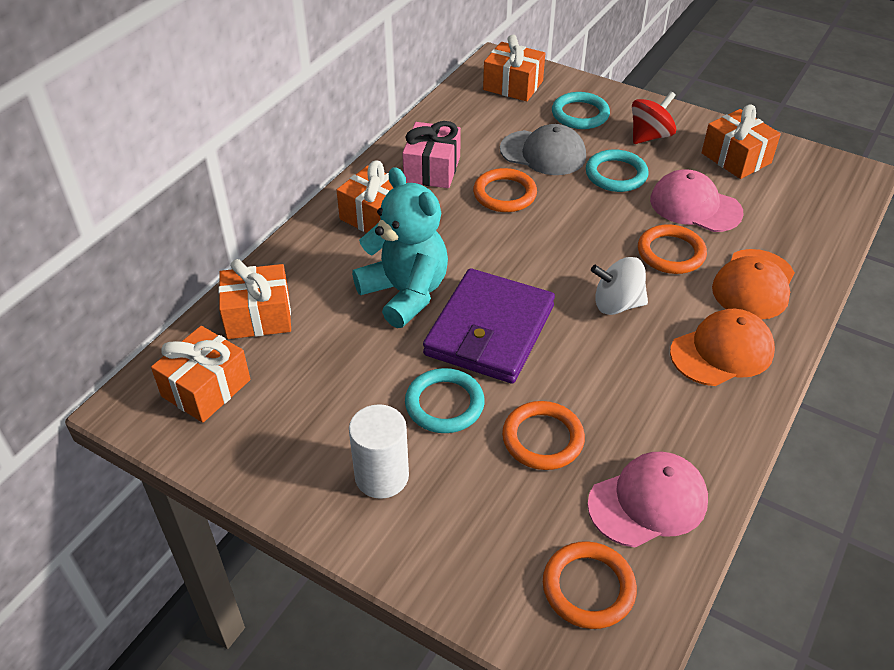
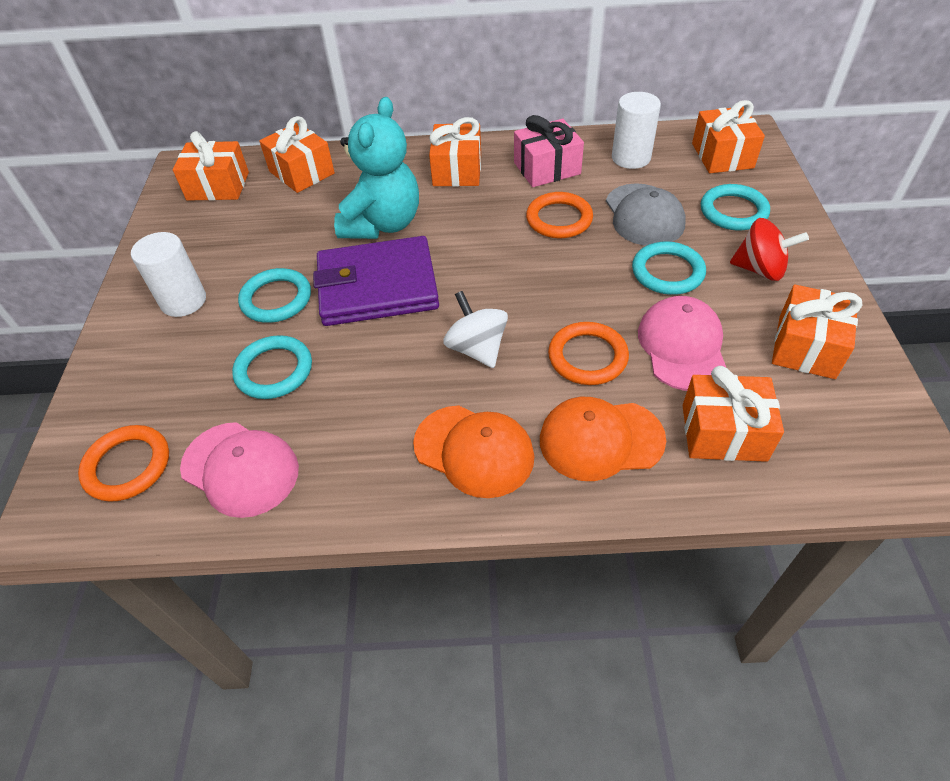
camera: 60 degrees right, 5 degrees up
(467, 124) = (631, 158): none -> white cylinder
(542, 438) = (274, 370): orange ring -> turquoise ring
(783, 229) = (723, 432): none -> orange gift

